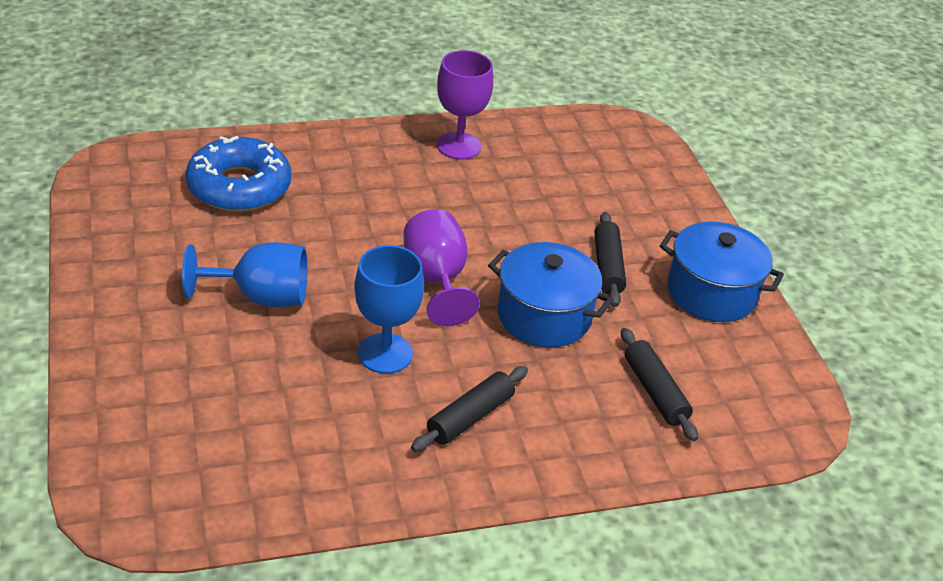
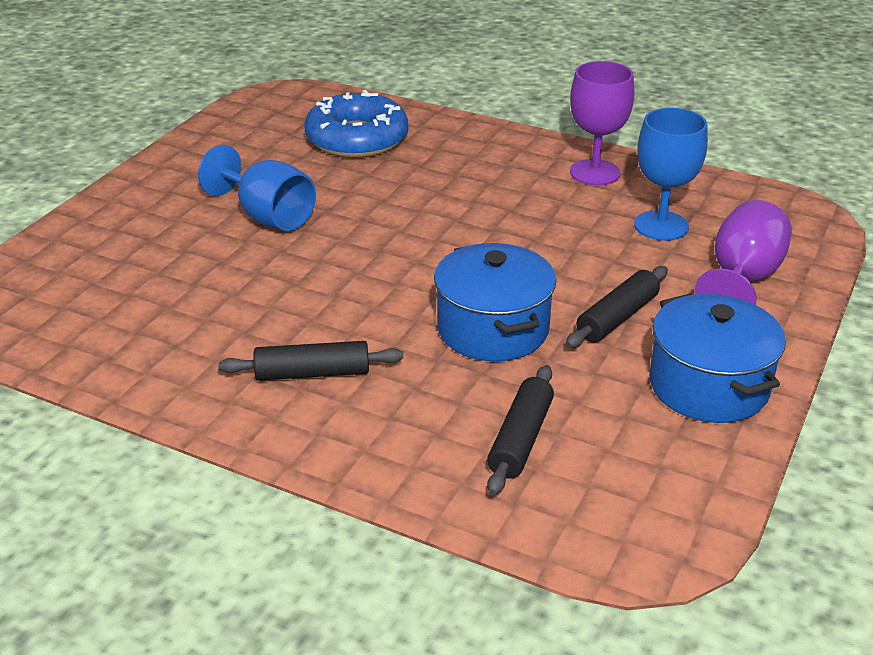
camera: 45 degrees right, 5 degrees down
(385, 353) = (308, 295): blue goblet -> blue goblet (661, 226)
(436, 280) = (429, 262): purple goblet -> purple goblet (742, 279)

